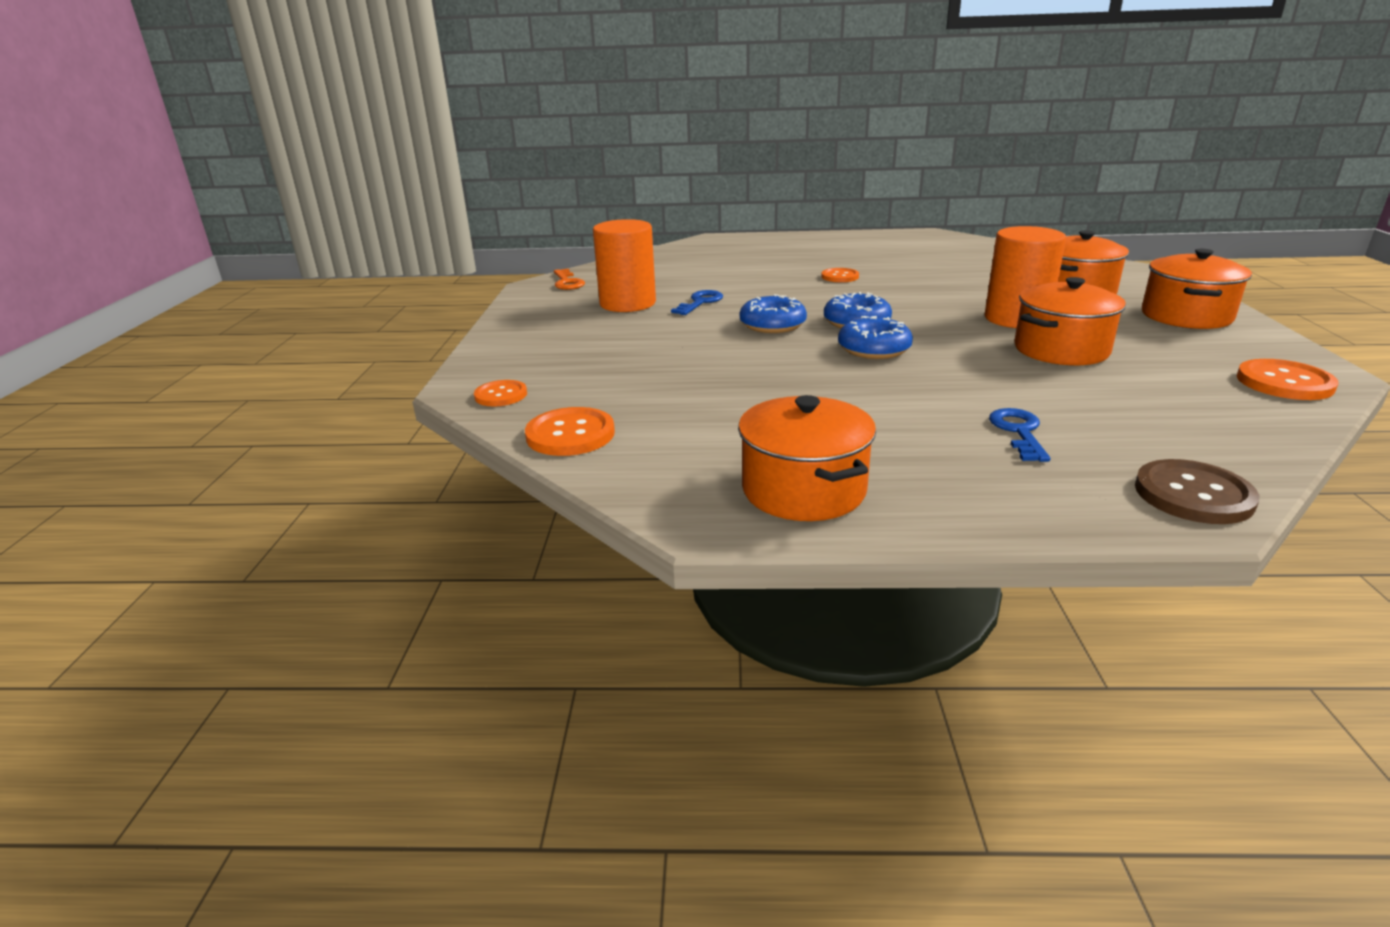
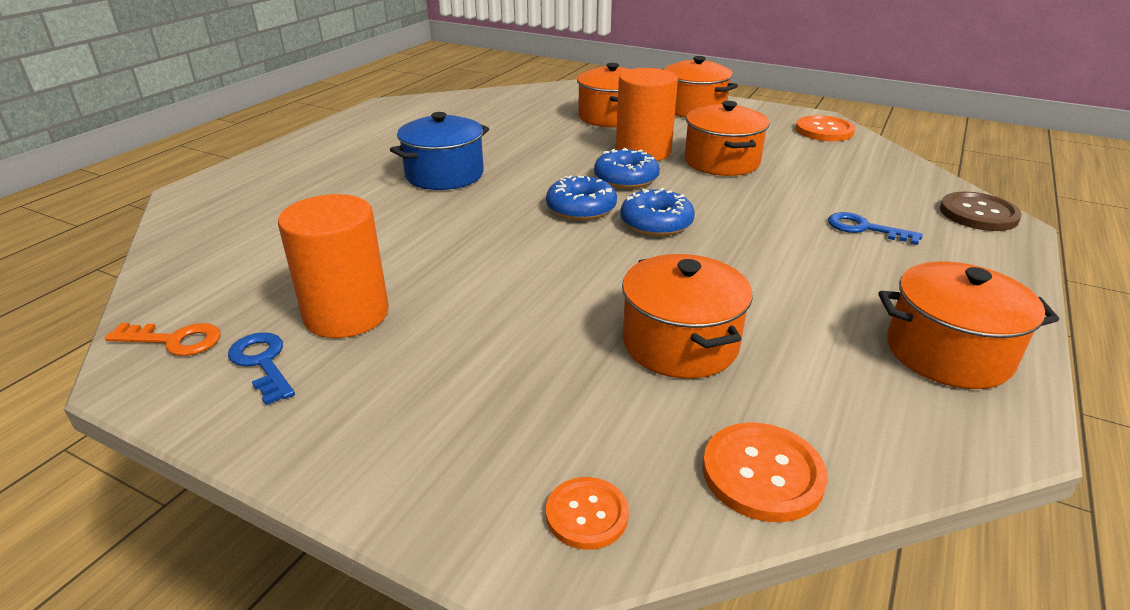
camera: 65 degrees left, 5 degrees up
(695, 388) = (680, 344): none -> orange pot
(700, 302) = (414, 266): blue key -> blue key (263, 363)
(772, 325) = (540, 248): blue donut -> blue donut (626, 179)
(840, 277) = (444, 175): orange button -> blue pot

